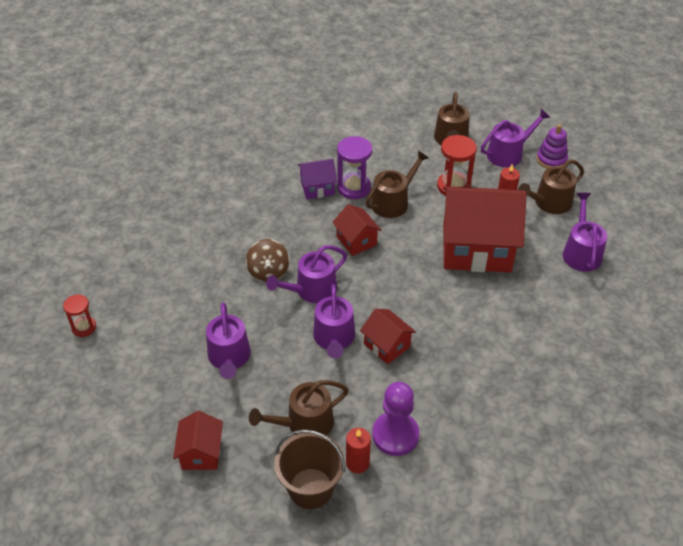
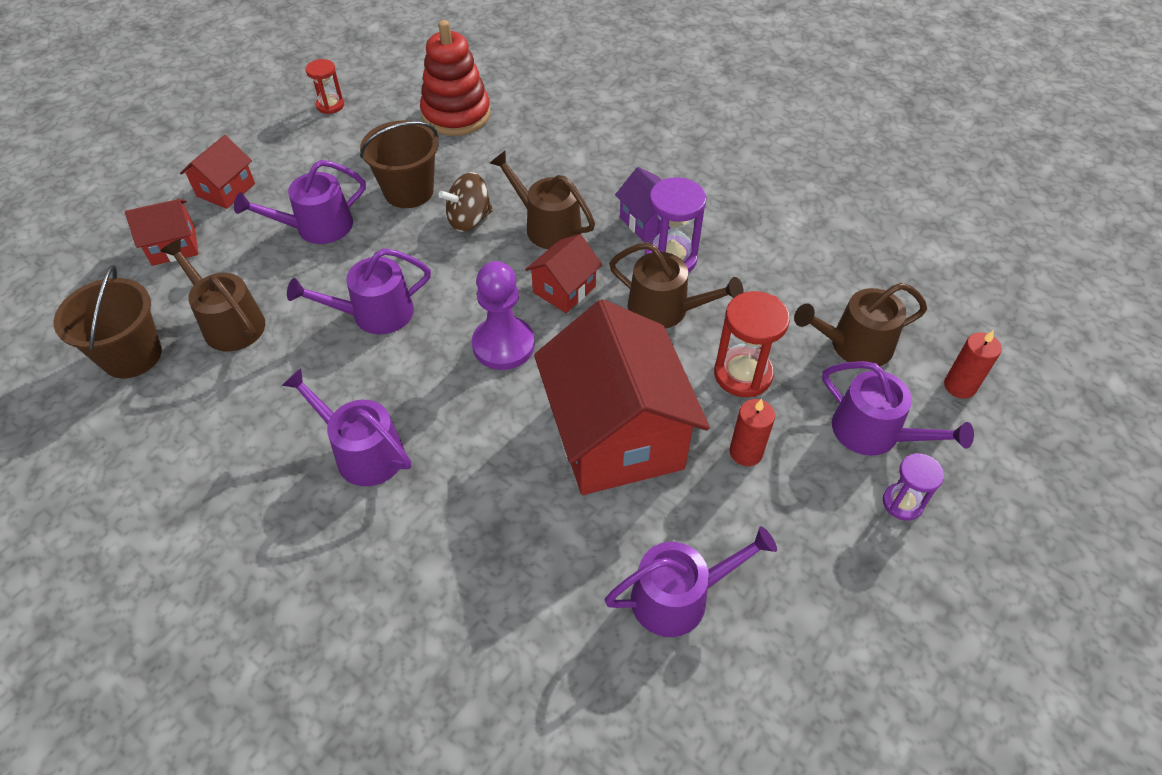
camera: 70 degrees right, 5 degrees up
(148, 254) = (456, 115): none -> red stacking toy
(220, 298) = (409, 191): none -> brown bucket
(312, 290) = (452, 269): purple watering can -> purple watering can (363, 452)
(357, 463) = (174, 391): red candle -> red candle (959, 386)
(387, 345) = (378, 372): red house -> red house (226, 190)
(395, 435) = (224, 420): purple pawn -> purple pawn (503, 345)
(549, 203) = (781, 521): brown watering can -> brown watering can (547, 226)
(551, 159) = (902, 503): purple stacking toy -> purple hourglass

